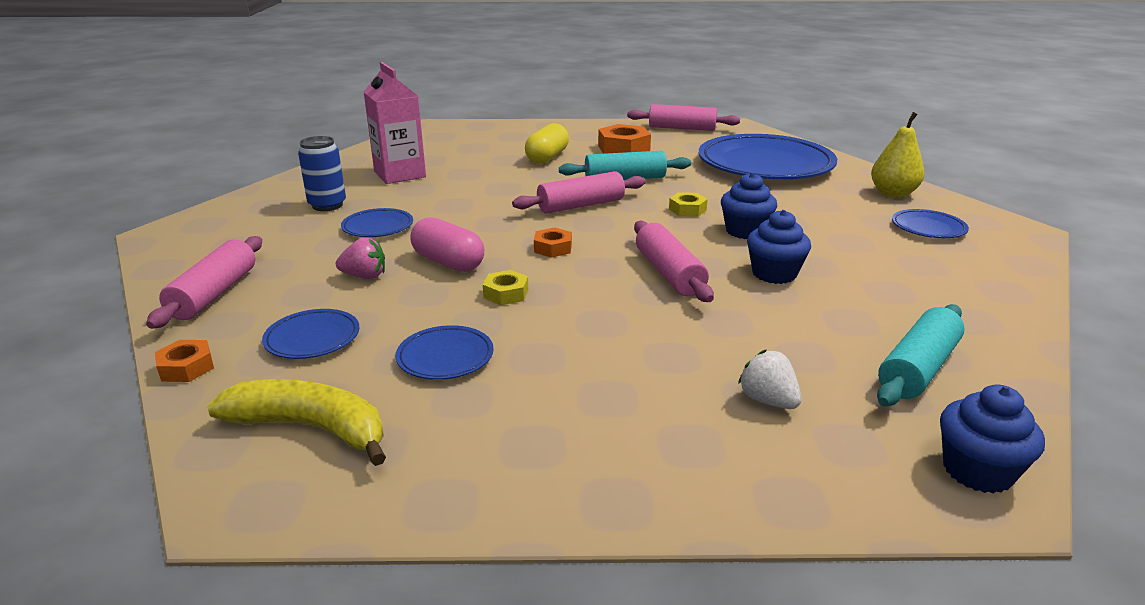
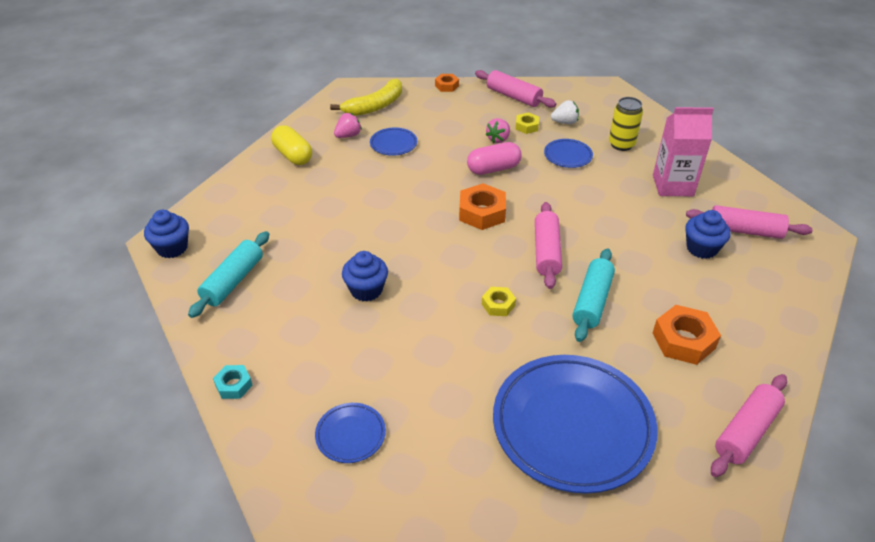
camera: 120 degrees right, 15 degrees up
(312, 339) = (443, 115): blue plate -> none
(327, 205) = (621, 144): blue can -> yellow can
(452, 418) = (348, 135): none -> pink strawberry
(506, 294) = (437, 177): yellow nut -> yellow nut (526, 126)
(547, 157) = (679, 276): yellow capsule -> yellow capsule (293, 155)
(553, 248) = (482, 212): orange nut -> orange nut, size x1.76
(669, 273) = (407, 245): pink rolling pin -> pink rolling pin (744, 231)
(745, 231) = (436, 314): blue cupcake -> blue cupcake (701, 248)
(768, 400) = (269, 217): white strawberry -> white strawberry (565, 122)
(893, 194) = (431, 476): yellow pear -> none
(918, 369) = (233, 281): turquoise rolling pin -> turquoise rolling pin turned 45 degrees clockwise
(1011, 297) = (234, 385): none -> turquoise nut

